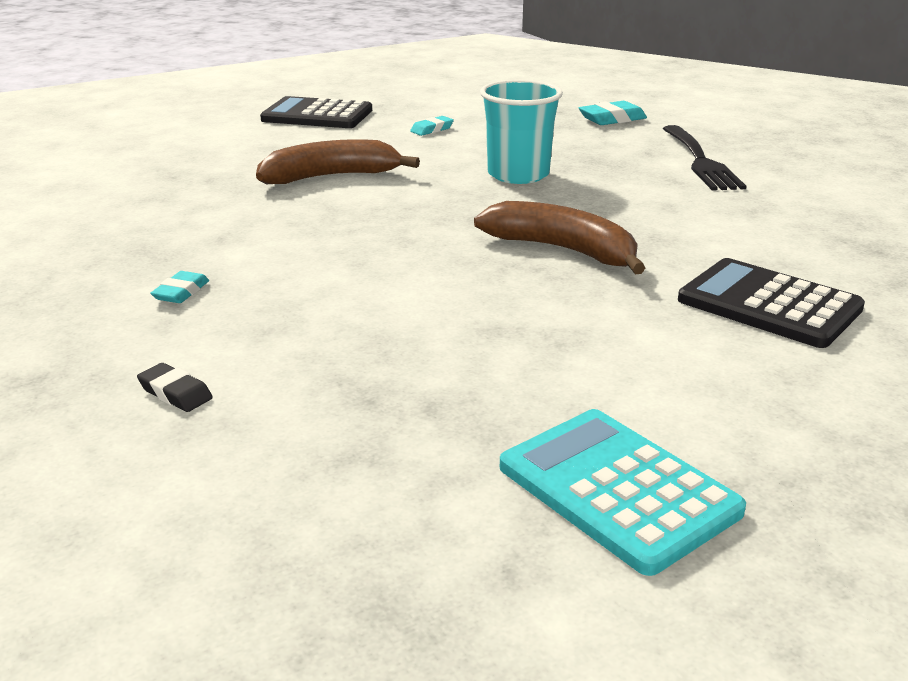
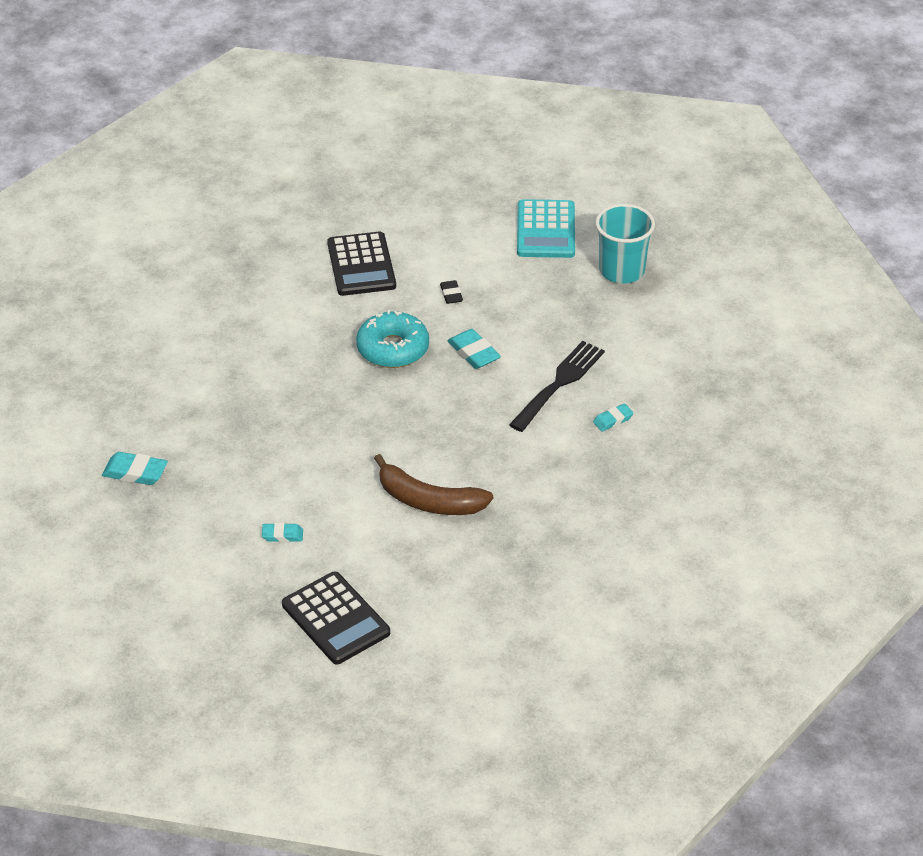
camera: 140 degrees left, 15 degrees up
(175, 393) = (659, 350): black eraser -> black eraser (451, 294)
(461, 282) = (473, 353): none -> turquoise eraser
(518, 174) = (312, 434): turquoise cup -> turquoise cup (622, 270)
(563, 250) = (393, 349): brown banana -> turquoise donut
(701, 161) = (180, 383): black fork -> black fork (559, 383)

